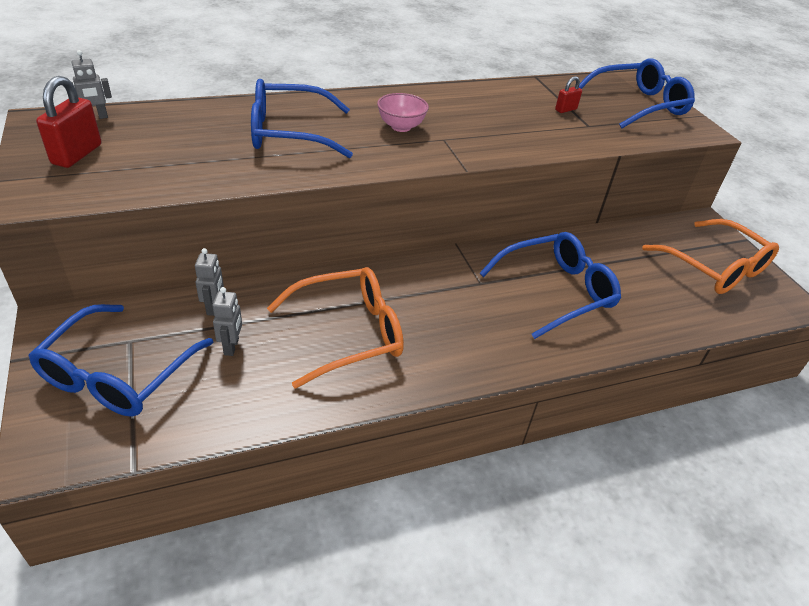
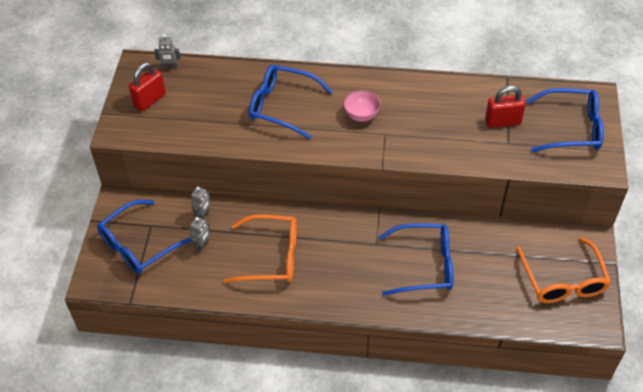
camera: 30 degrees right, 10 degrees up
(565, 109) = (502, 122): red padlock -> red padlock, size x1.84

